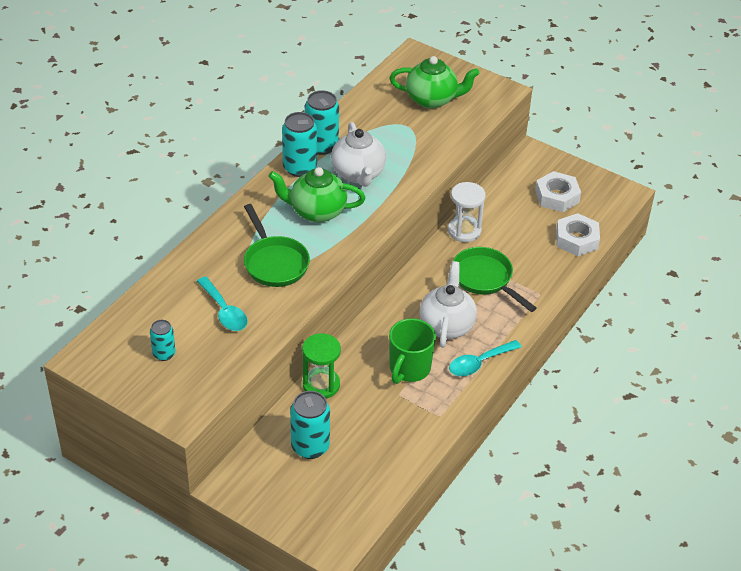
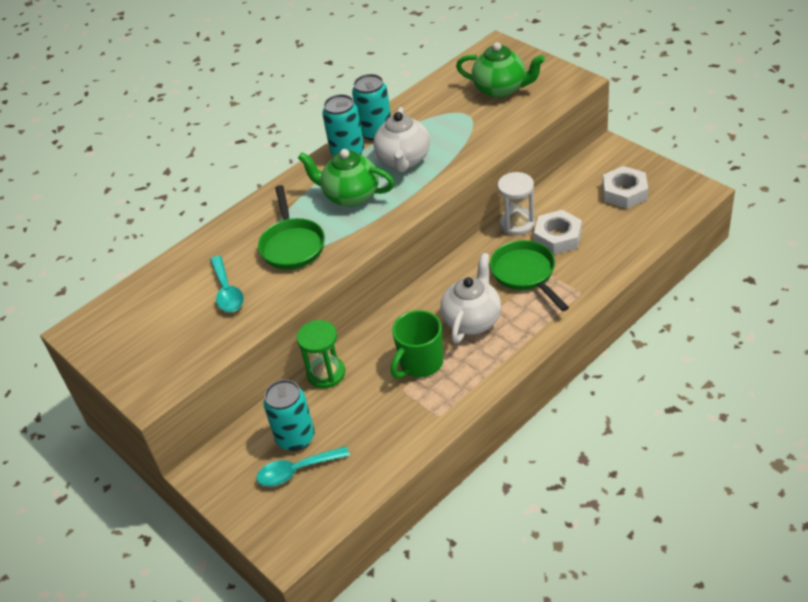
camera: 20 degrees right, 0 degrees up
(164, 354) = (154, 331): turquoise can -> none
(479, 363) = (496, 362): turquoise spoon -> turquoise spoon (297, 471)
(576, 239) = (635, 237): white nut -> white nut (558, 237)

